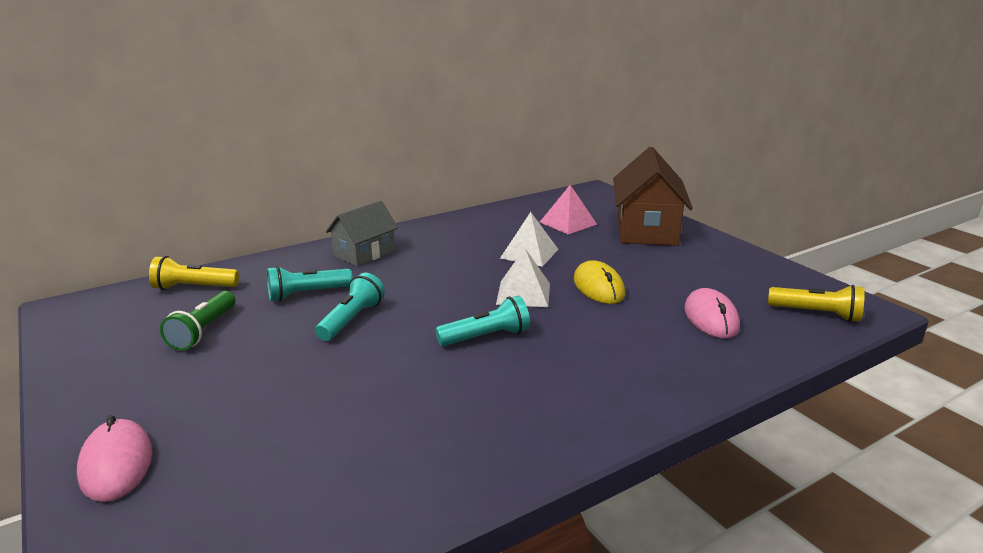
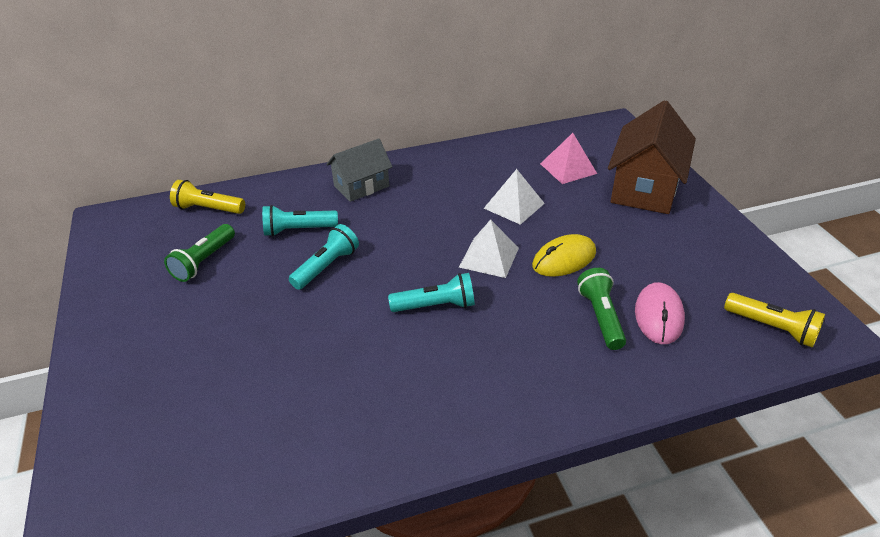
camera: 15 degrees right, 15 degrees up
(116, 464) = (110, 390): pink mouse -> none
(598, 287) = (564, 259): yellow mouse -> yellow mouse turned 60 degrees clockwise
(657, 325) = (600, 317): none -> green flashlight

